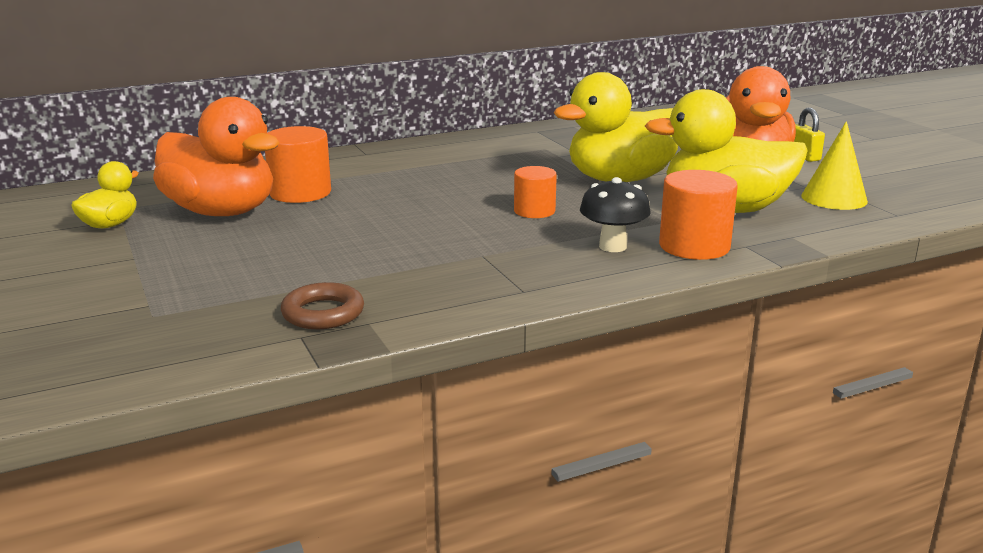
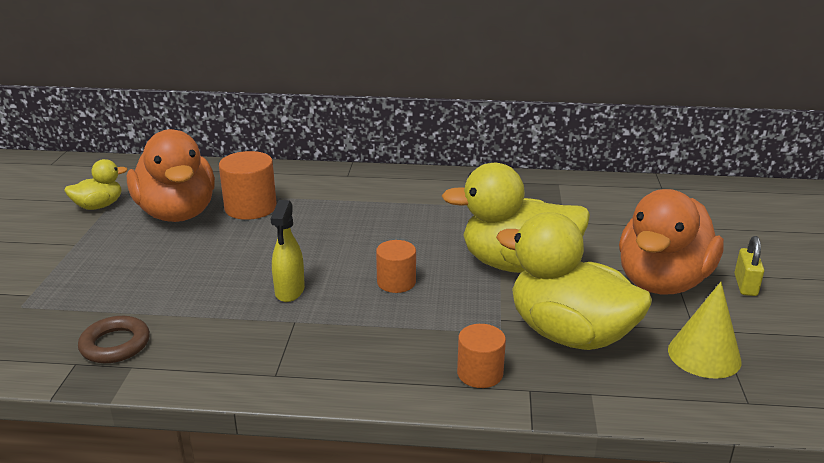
camera: 30 degrees right, 5 degrees up
(443, 238) = (289, 291): none -> yellow spray bottle
(612, 246) = (408, 348): black mushroom -> none
(694, 246) = (480, 373): orange cylinder -> orange cylinder, size x0.65

